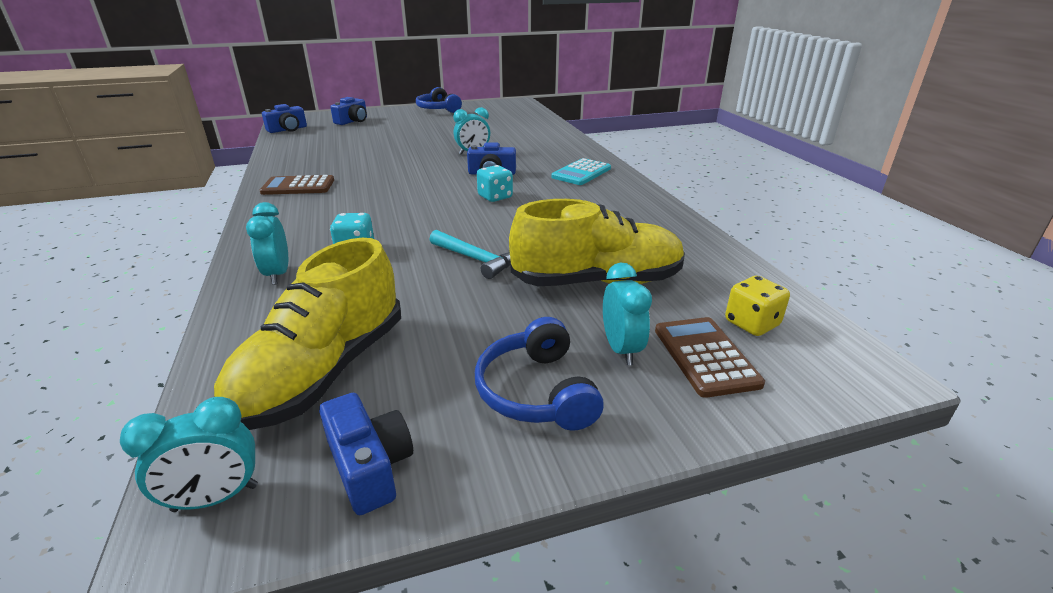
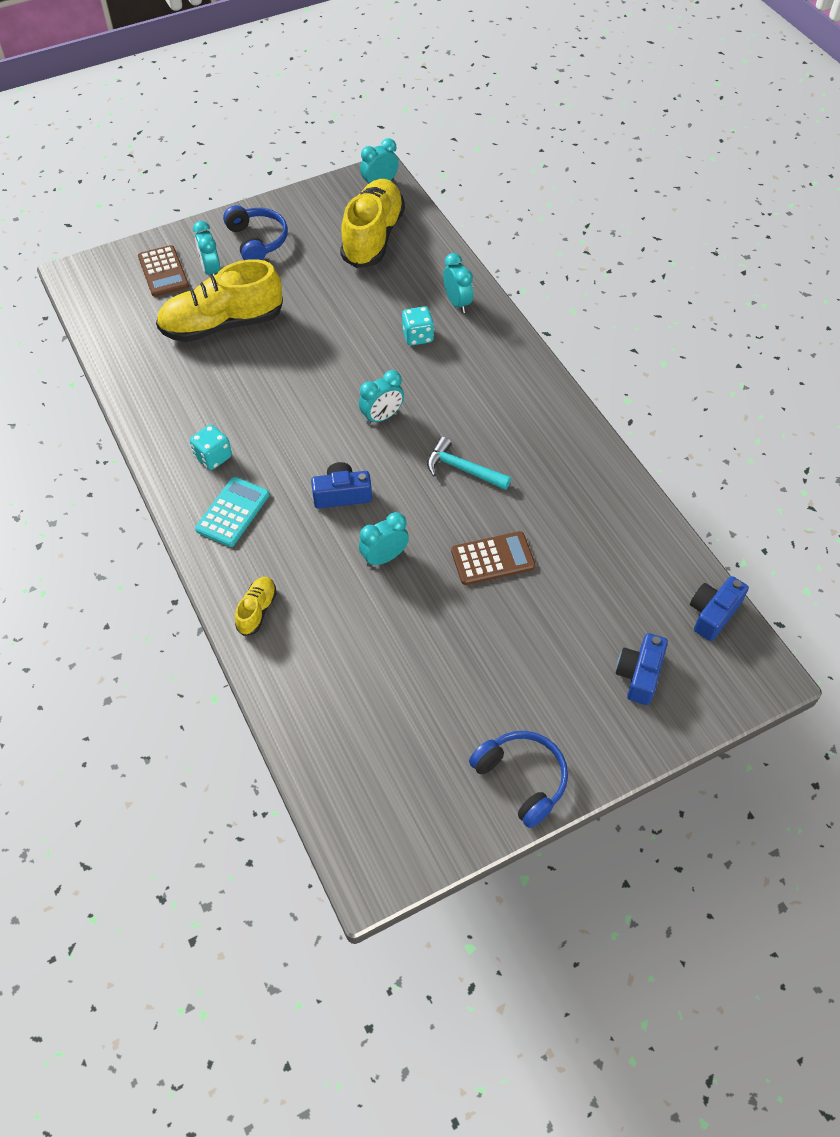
camera: 170 degrees right, 25 degrees up
(298, 186) = (546, 432): brown calculator -> brown calculator (492, 558)
(370, 466) = (325, 201): blue camera -> none
(435, 203) = (382, 417): none -> turquoise clock
(476, 259) = (317, 337): turquoise hammer -> turquoise hammer (462, 469)
(495, 197) = (325, 438): turquoise dice -> turquoise dice (213, 457)
(565, 144) = (257, 610): none -> yellow shoe
(751, 323) = (126, 299): yellow dice -> none

